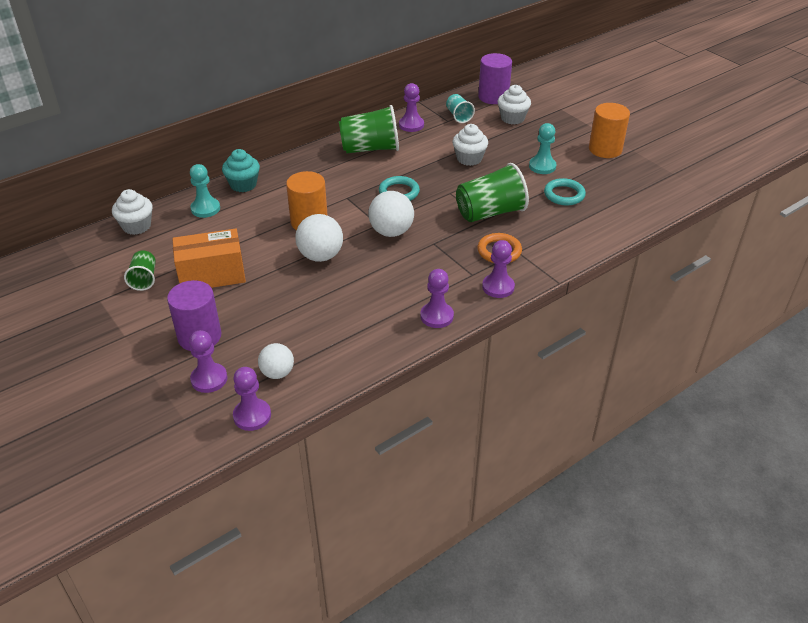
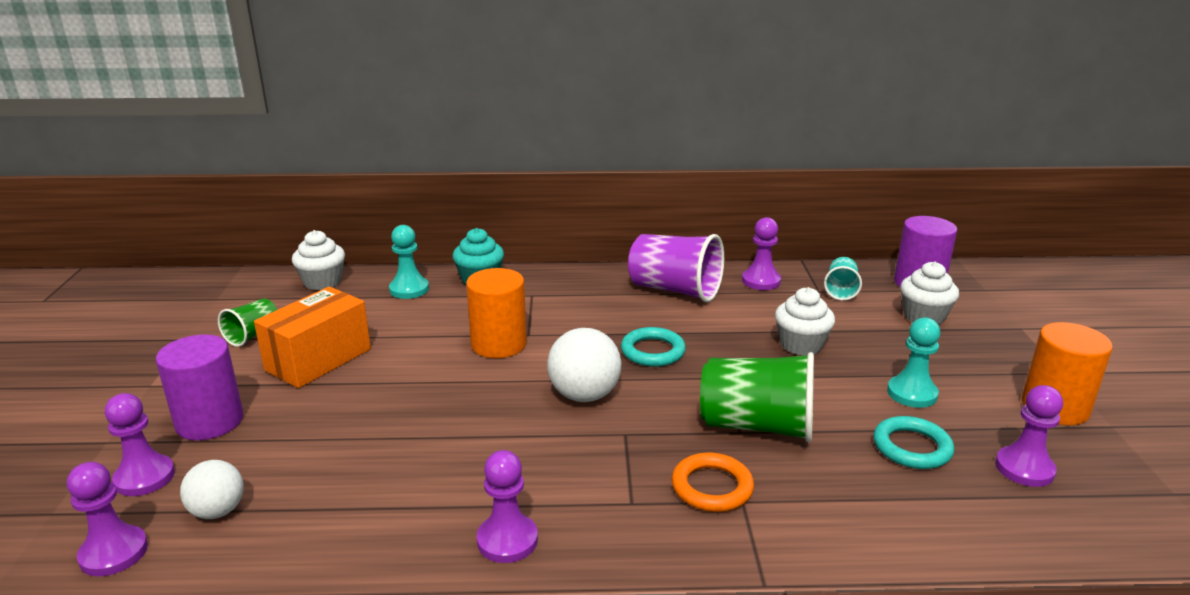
camera: 35 degrees right, 15 degrees down
(212, 275) = (318, 360): orange box -> orange box turned 75 degrees counterclockwise
(321, 256) = (461, 388): white ball -> none
(370, 149) = (675, 290): green cup -> purple cup
(498, 287) = (650, 541): purple pawn -> purple pawn (1024, 468)

